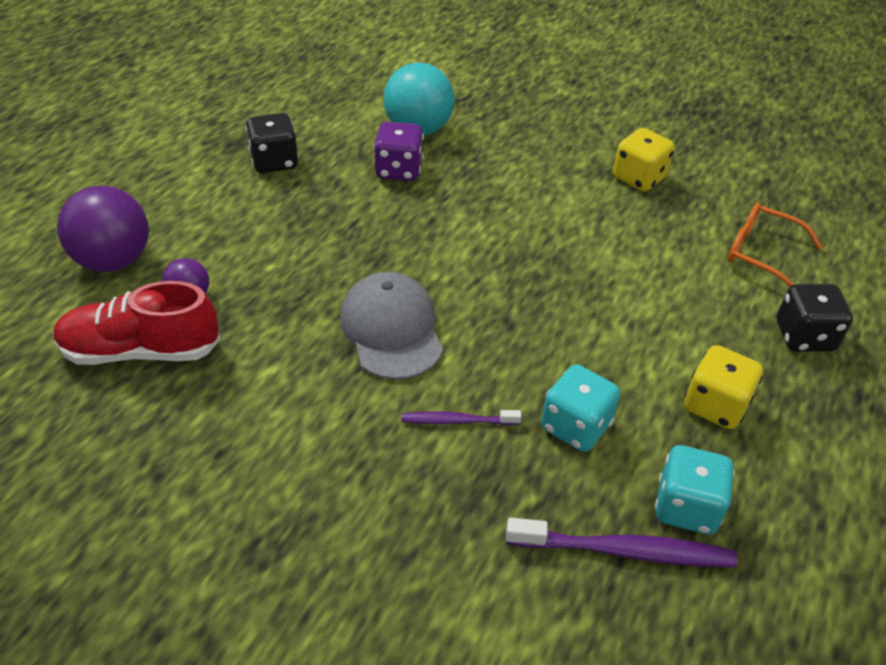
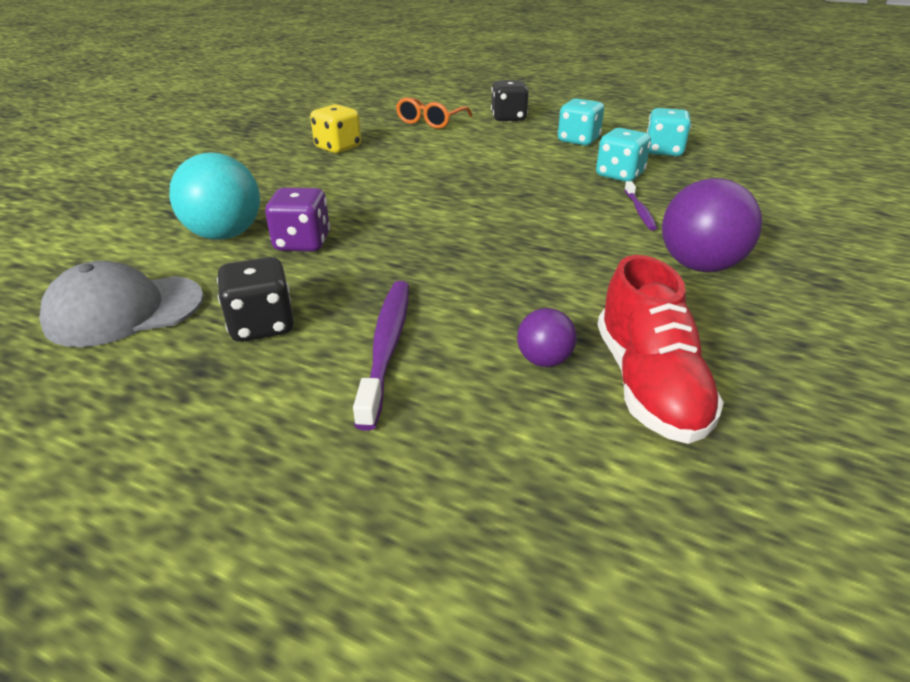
camera: 90 degrees left, 10 degrees down
(114, 260) = (487, 445): purple ball -> purple ball (699, 266)
(391, 329) = (551, 238): grey cap -> grey cap (124, 310)
(625, 551) = (708, 166): purple toothbrush -> purple toothbrush (387, 346)
(715, 405) = (578, 140): yellow dice -> turquoise dice

